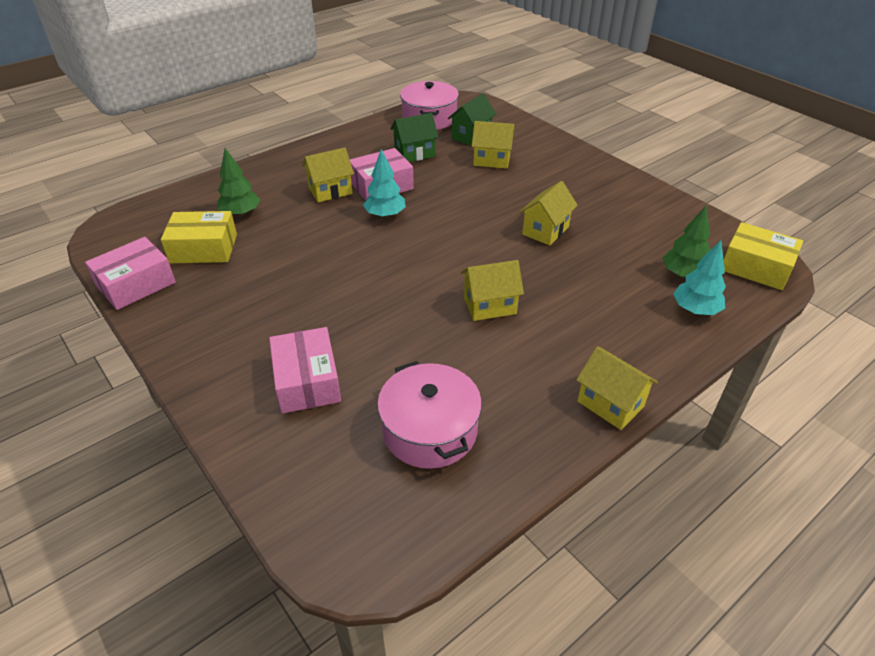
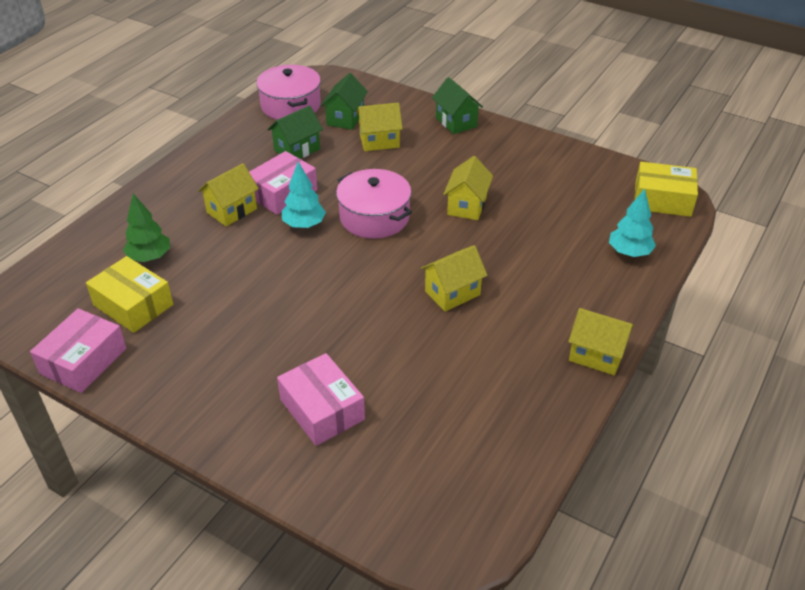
camera: 20 degrees left, 0 degrees up
(204, 248) = (133, 305): yellow box -> yellow box turned 60 degrees clockwise
(430, 430) = (457, 421): pink pot -> pink pot (374, 217)
(572, 157) = (456, 122): none -> green house
(683, 274) = (606, 221): green tree -> none

